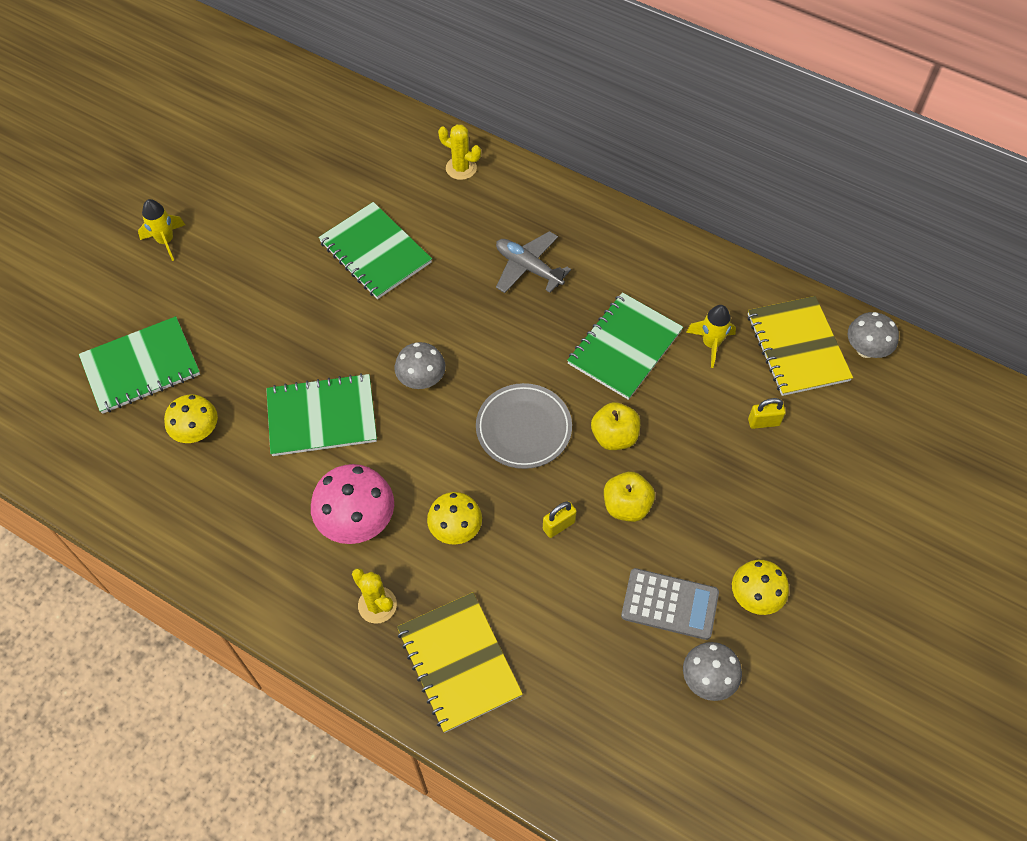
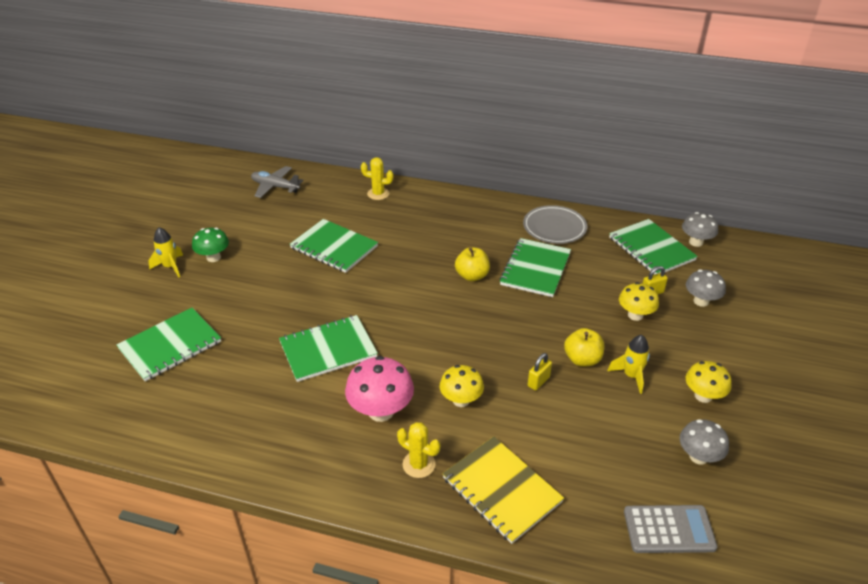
camera: 15 degrees left, 20 degrees down
(197, 432) = (229, 378): yellow mushroom -> yellow mushroom (635, 315)
(221, 237) = (213, 257): none -> green mushroom
(421, 379) = (397, 313): grey mushroom -> grey mushroom (701, 301)
(523, 428) = (485, 328): grey plate -> grey plate (554, 227)
(528, 268) = (448, 238): grey plane -> grey plane (275, 187)
(614, 436) = (553, 320): yellow apple -> yellow apple (472, 276)
(669, 604) = (645, 414): grey calculator -> grey calculator (669, 529)
(711, 344) = (593, 257): yellow rocket -> yellow rocket (631, 376)
(797, 347) = (651, 249): yellow notebook -> green notebook

